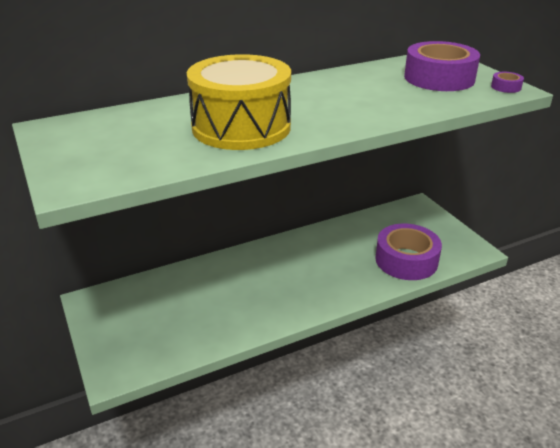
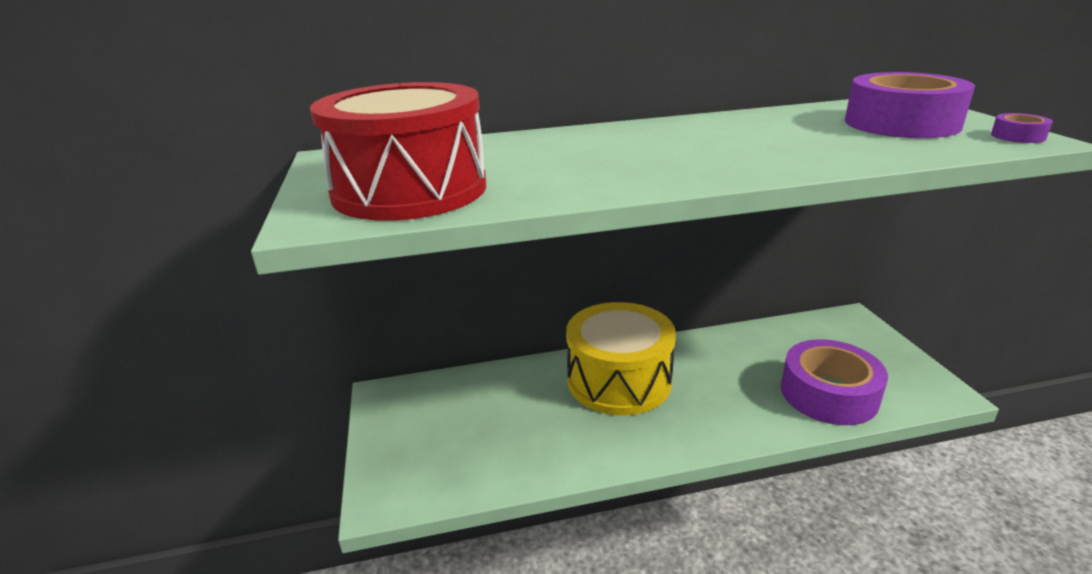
camera: 15 degrees right, 5 degrees down
(124, 155) = (410, 190): none -> red drum
(241, 127) = (585, 167): yellow drum -> yellow drum (619, 380)

